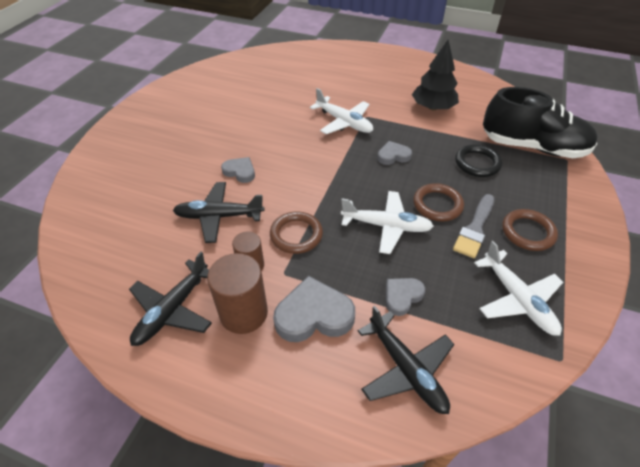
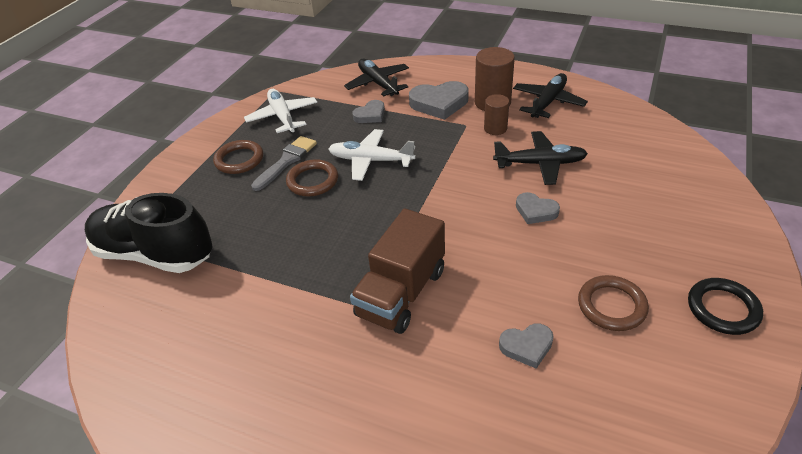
camera: 175 degrees left, 5 degrees down
(296, 235) = (458, 151): brown ring -> brown ring (611, 306)
(344, 122) = (401, 293): white plane -> brown truck
(393, 156) = (342, 237): grey heart -> grey heart (526, 346)
(433, 107) = (251, 328): black tree -> none
(477, 163) = (242, 229): black ring -> black ring (723, 309)

